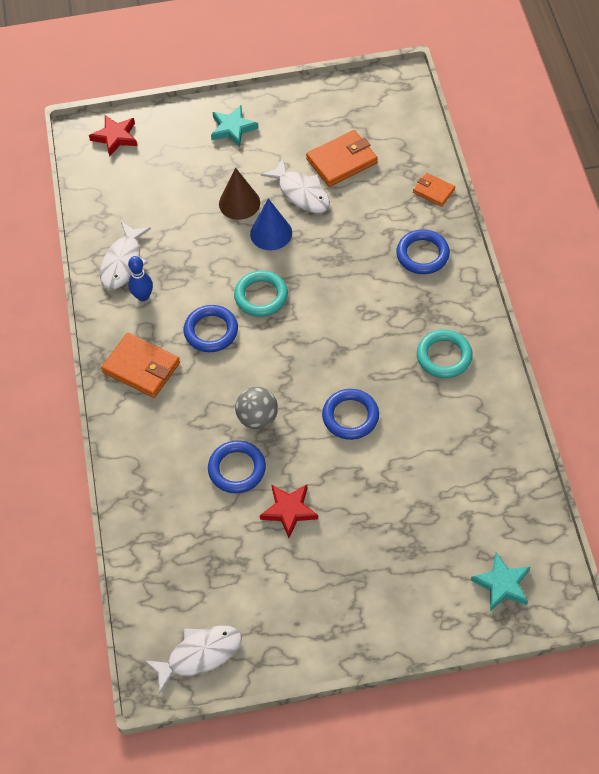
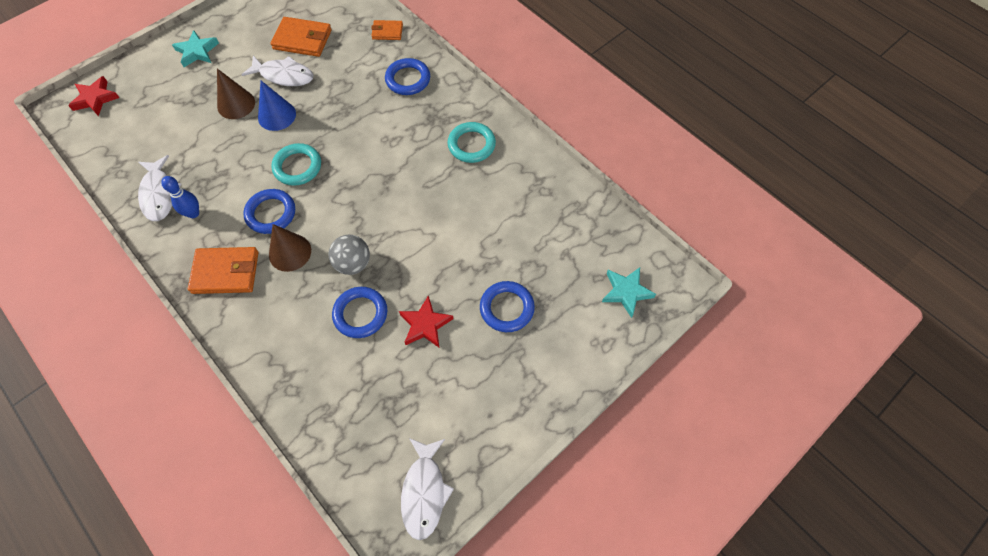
camera: 35 degrees left, 5 degrees up
(200, 655) = (424, 492): white fish -> white fish turned 150 degrees clockwise
(207, 378) = (290, 252): none -> brown cone
(342, 161) = (302, 39): orange wallet -> orange wallet turned 75 degrees clockwise
(350, 416) = (428, 224): blue ring -> blue ring (507, 308)

